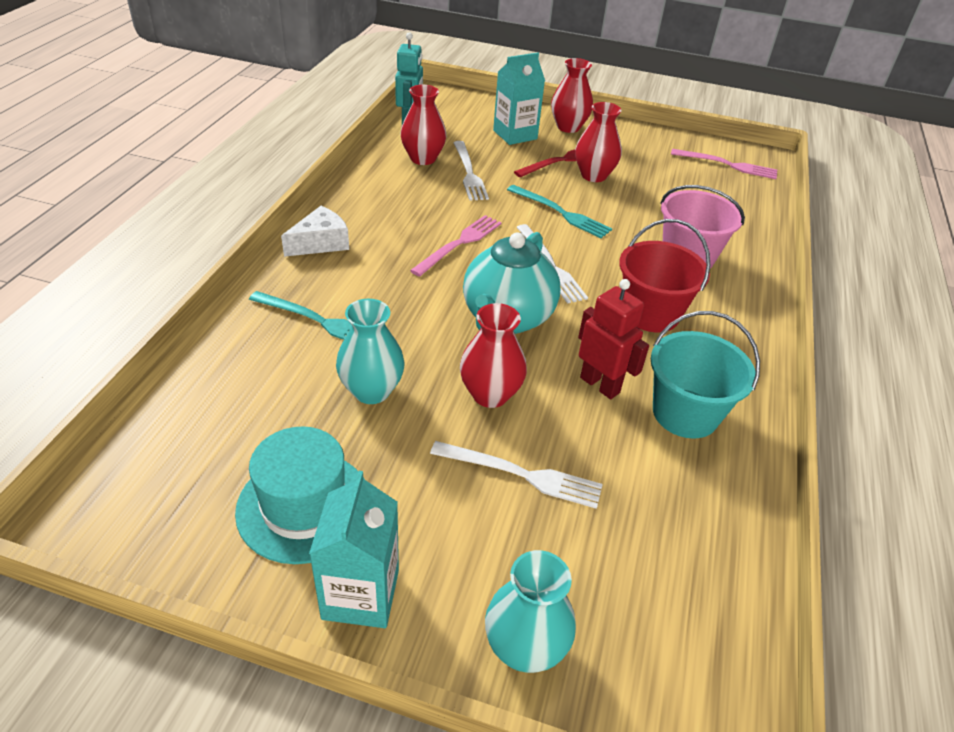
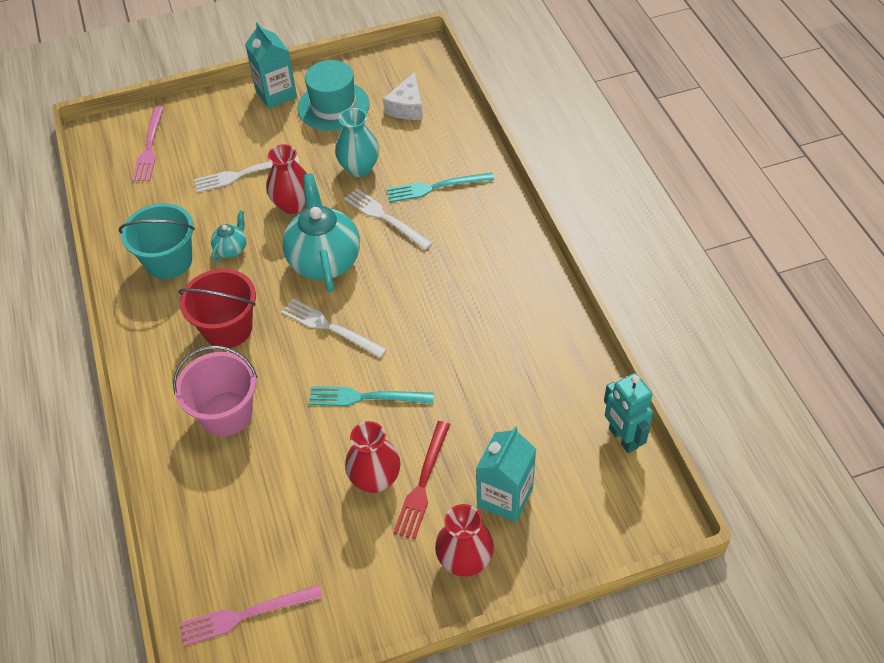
camera: 150 degrees right, 10 degrees up
(320, 243) = (508, 240): white cheese -> white cheese (407, 107)
(423, 158) = (546, 387): red vase -> none
(459, 244) = (414, 305): pink fork -> pink fork (149, 147)
(469, 173) = (488, 396): white fork -> white fork (385, 218)
(524, 648) = (194, 114): turquoise vase -> none
(600, 385) = (231, 249): red robot -> turquoise teapot

